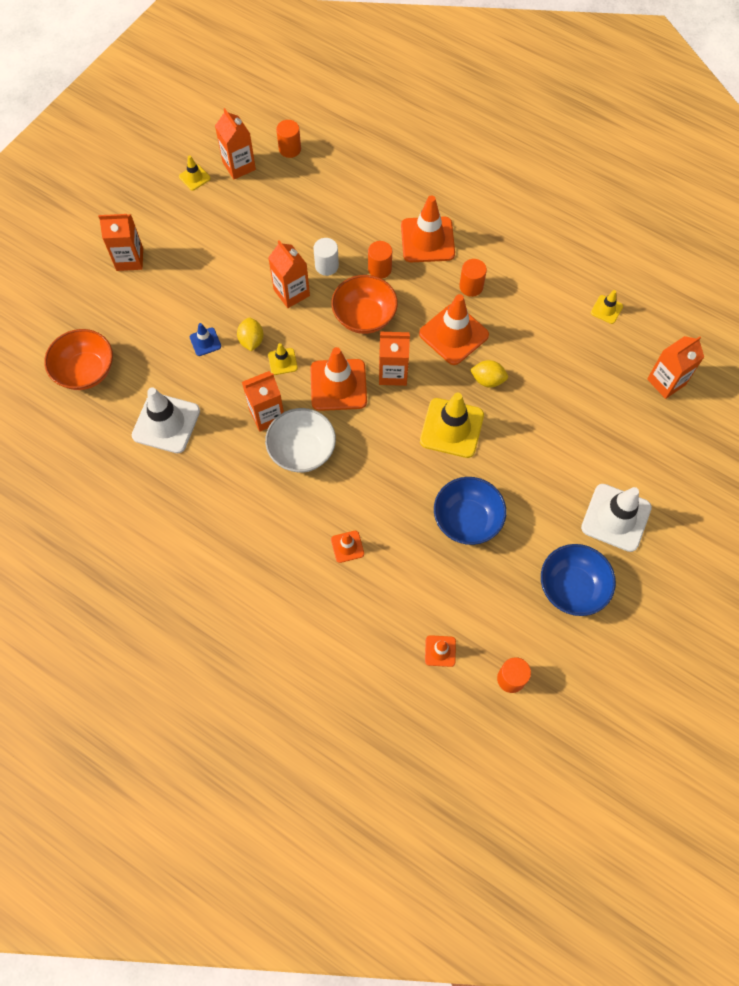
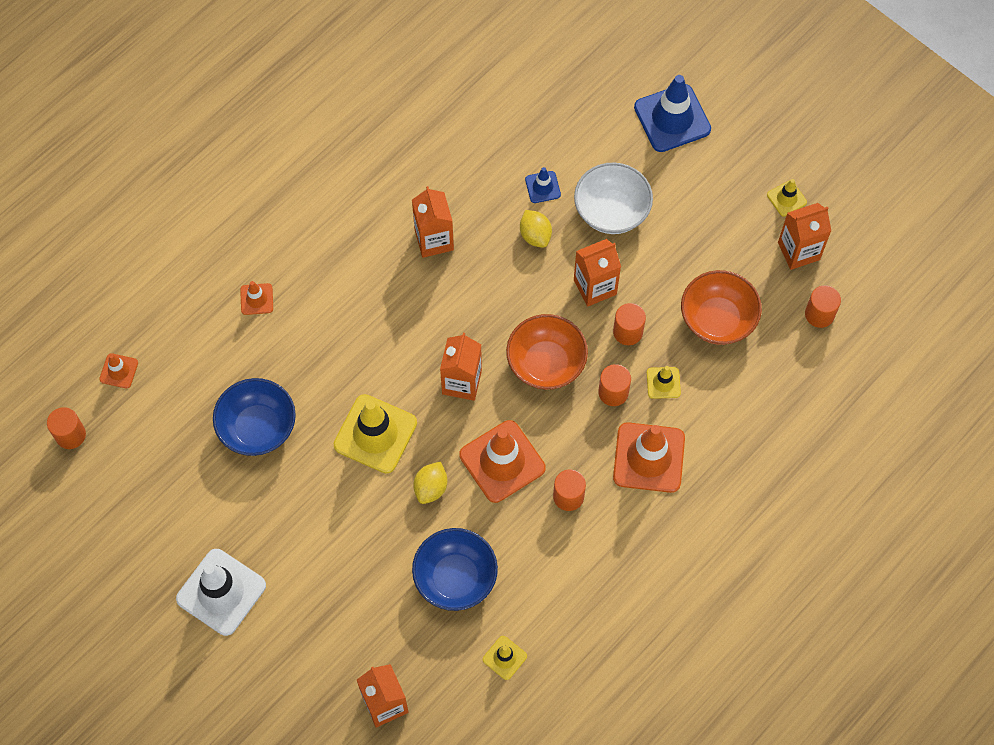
camera: 100 degrees right, 0 degrees up
(86, 371) = (526, 65): orange bowl -> orange bowl (717, 319)
(129, 259) = (672, 118): orange carton -> blue traffic cone
(166, 423) = (445, 138): white traffic cone -> none
(251, 341) = (535, 235): yellow lemon -> yellow lemon turned 60 degrees clockwise
(282, 361) = (500, 265): yellow traffic cone -> yellow traffic cone (663, 383)
(302, 451) = (381, 270): white bowl -> white bowl (611, 211)
(326, 266) = (628, 332): white cylinder -> orange cylinder
(338, 385) = (457, 320): orange traffic cone -> none
(572, 587) = (152, 522): blue bowl -> blue bowl (455, 578)

